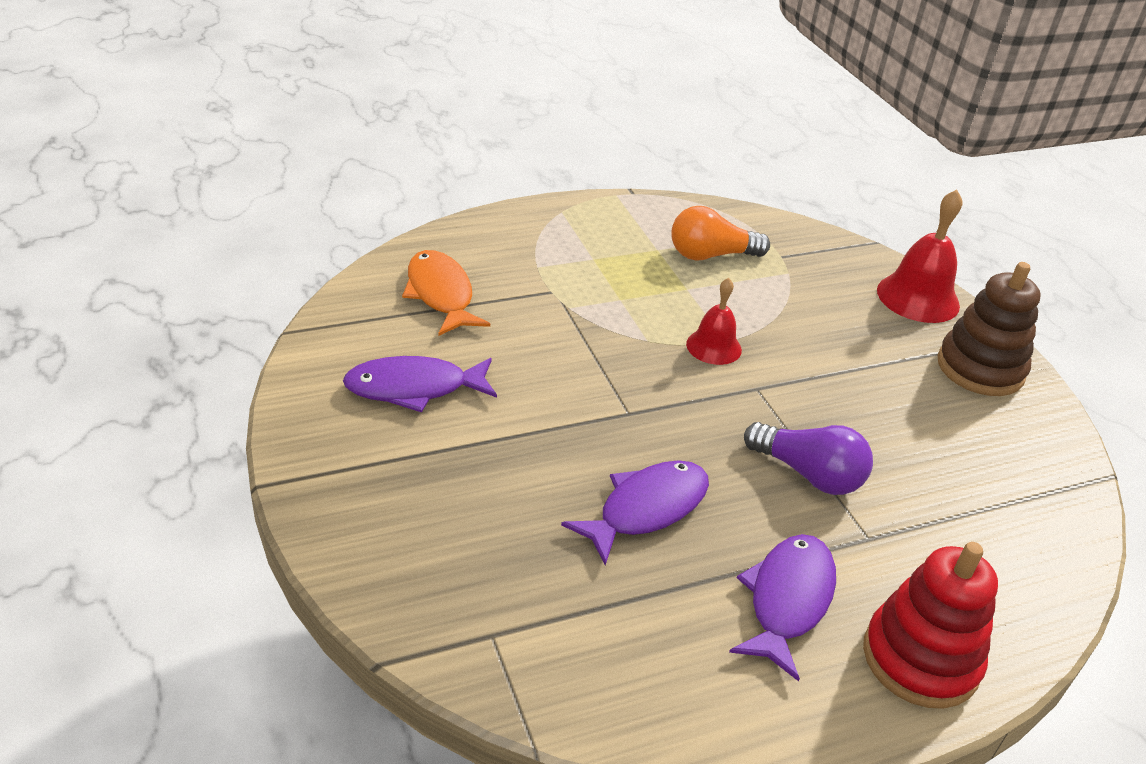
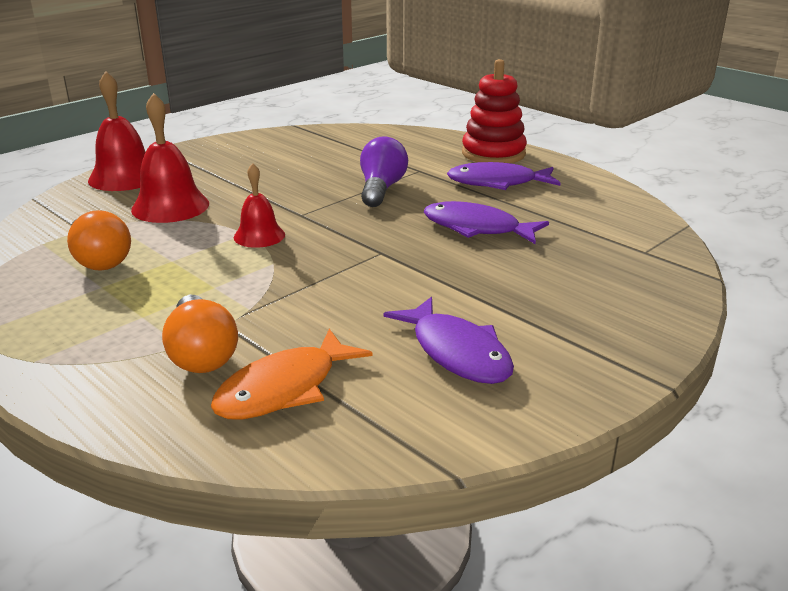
camera: 110 degrees left, 10 degrees down
(516, 272) = (201, 354): none -> orange light bulb
(818, 310) = (170, 206): none -> red bell
(980, 368) = (210, 155): brown stacking toy -> none

